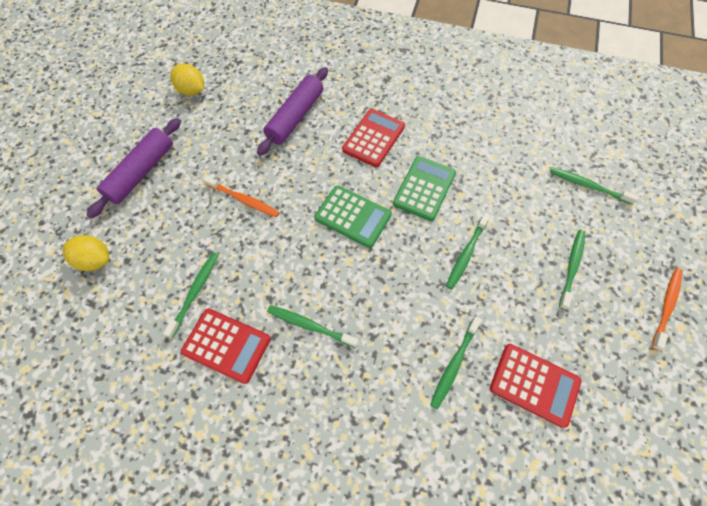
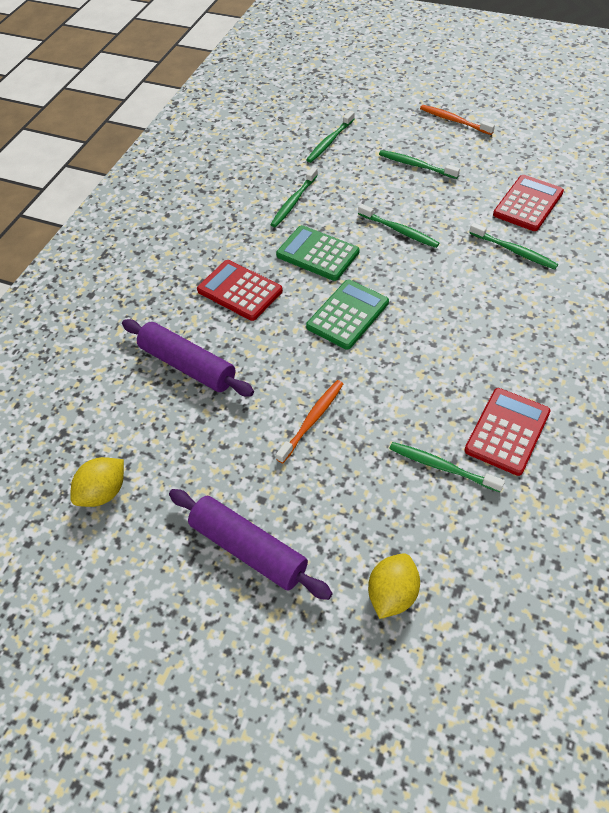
camera: 80 degrees left, 10 degrees down
(309, 325) = (480, 356): green toothbrush -> green toothbrush (293, 202)

